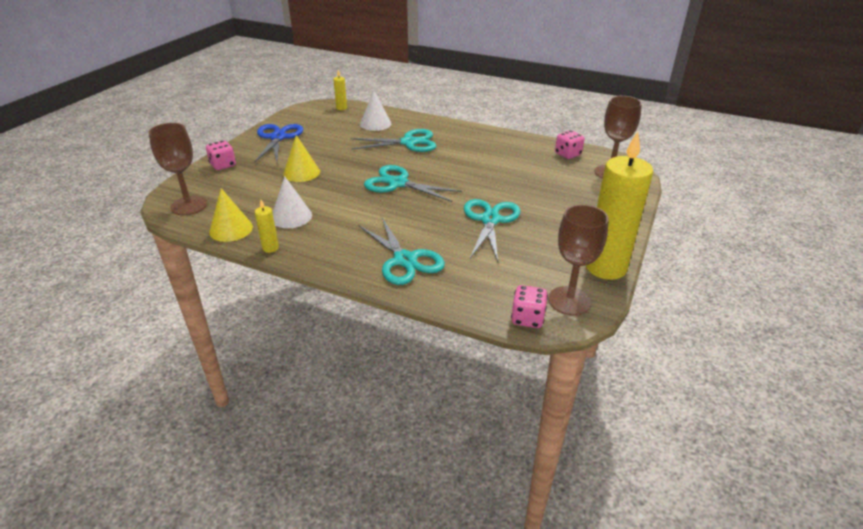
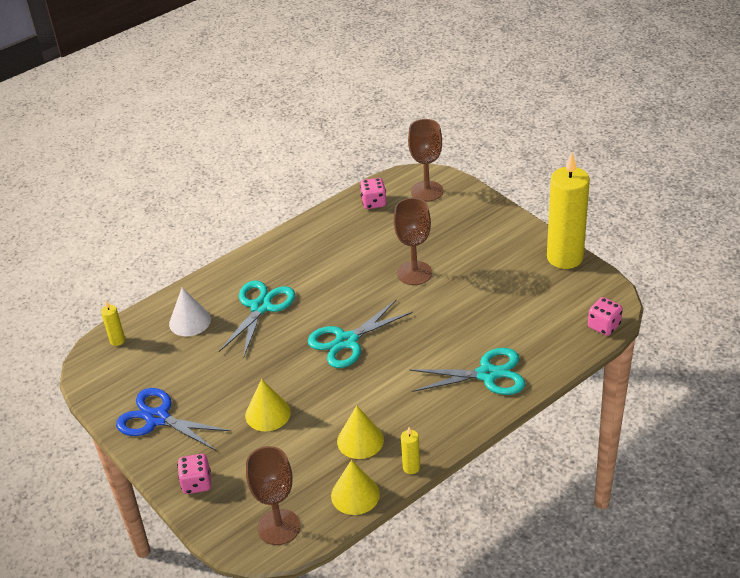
camera: 60 degrees left, 5 degrees up
(291, 216) = (360, 440): white cone -> yellow cone
(490, 220) = (457, 298): turquoise scissors -> none
(569, 301) = (594, 295): brown goblet -> brown goblet (414, 273)

